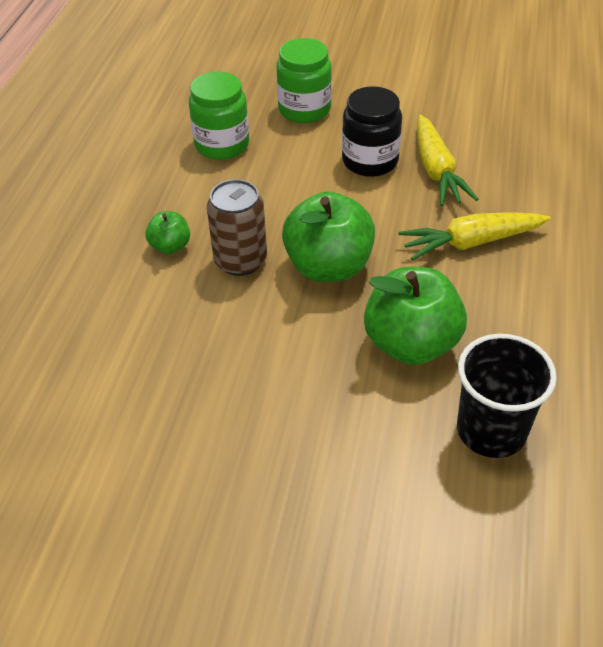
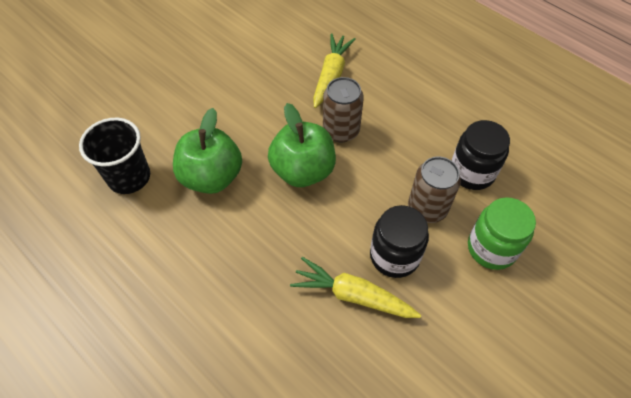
camera: 120 degrees right, 10 degrees up
(170, 246) = (378, 104): green apple -> none
(222, 145) = (472, 172): green jar -> black jar
(295, 159) = (427, 208): none -> brown can
(470, 242) = (262, 264): yellow carrot -> yellow carrot (331, 75)

